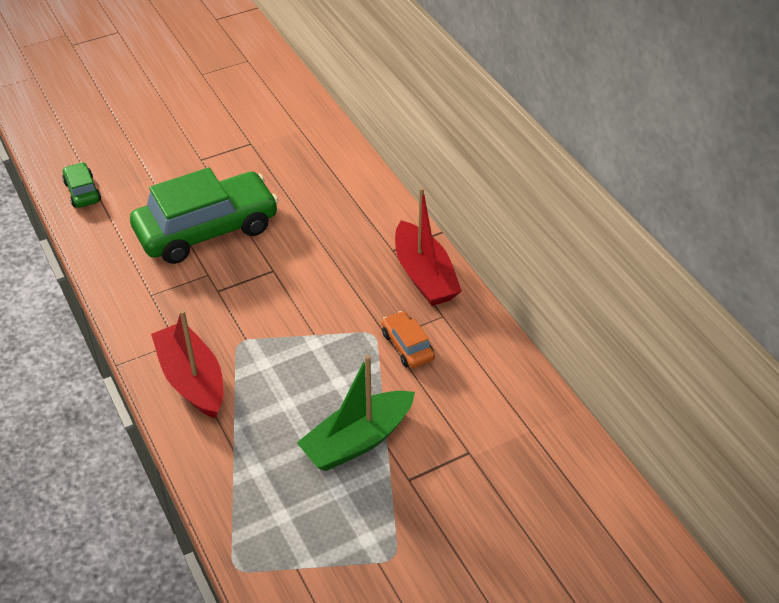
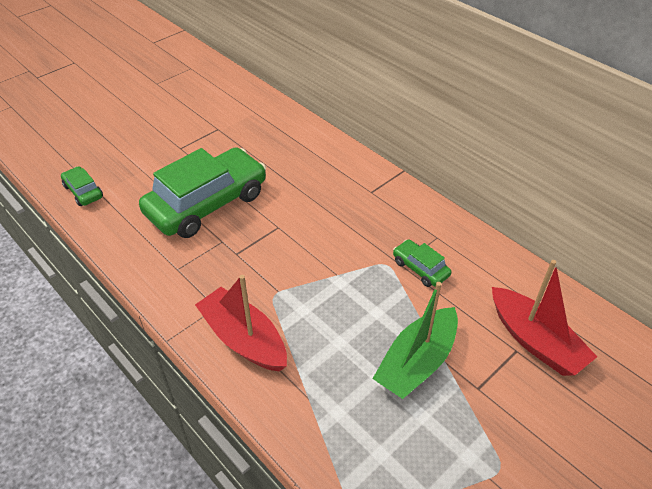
camera: 15 degrees left, 0 degrees up
(407, 346) = (420, 268): orange car -> green car
(424, 275) = (406, 207): red boat -> red boat (535, 341)

